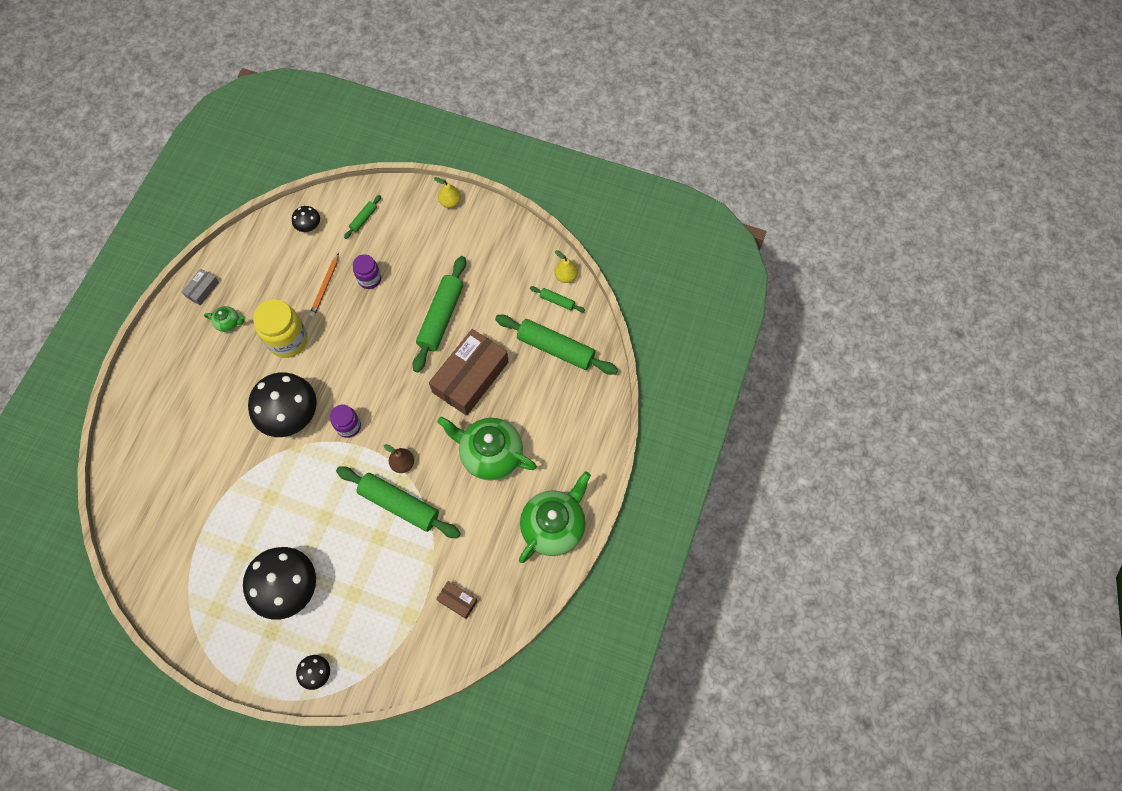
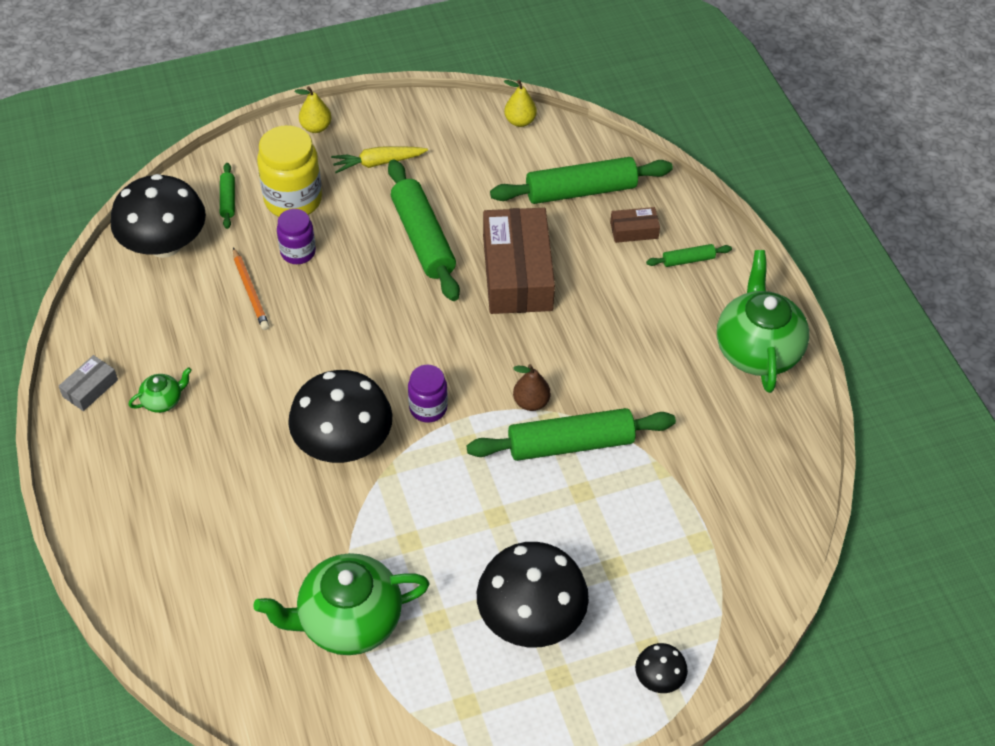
camera: 40 degrees left, 15 degrees down
(202, 289) = (90, 388): grey box -> grey box turned 45 degrees clockwise
(288, 340) = (260, 371): yellow jar -> yellow jar (293, 200)
(308, 226) = (164, 244): black mushroom -> black mushroom, size x2.17
(457, 601) = (735, 489): brown box -> brown box (634, 230)
(462, 250) = (378, 163): none -> yellow carrot
(490, 454) = (618, 329): green teapot -> green teapot (348, 621)
(557, 301) = (535, 148): green rolling pin -> green rolling pin (688, 260)

